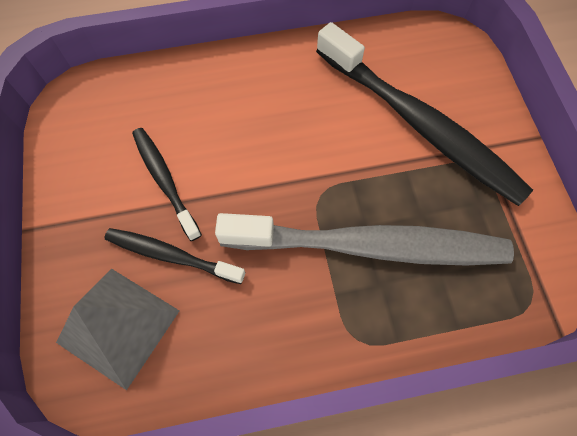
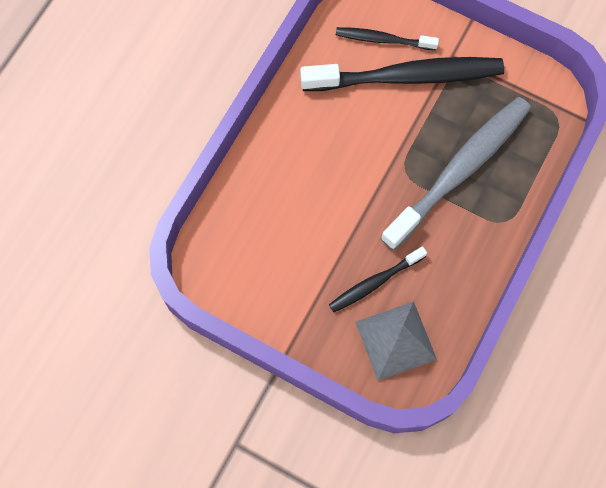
camera: 50 degrees left, 5 degrees up
(165, 181) = (320, 252): black toothbrush -> black toothbrush (383, 40)

